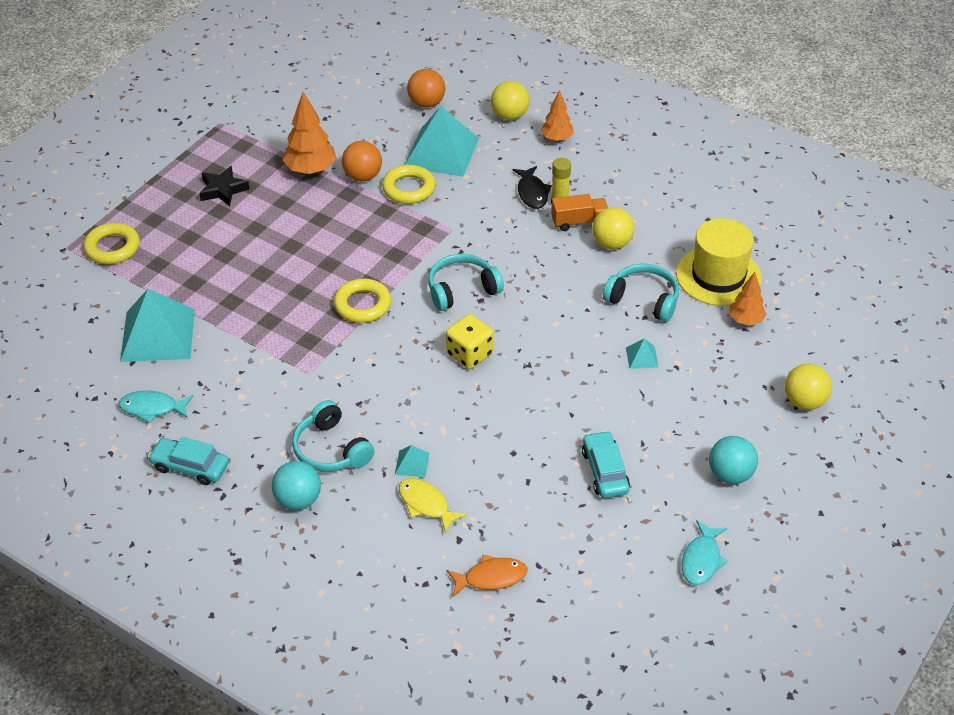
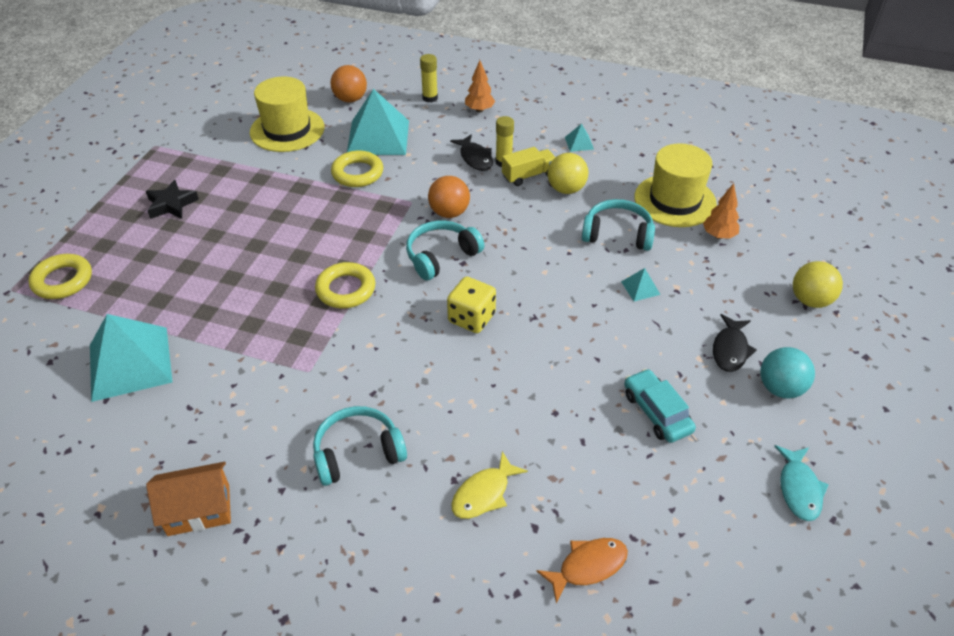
camera: 15 degrees left, 0 degrees up
(152, 408) = (139, 448): turquoise fish -> none
(190, 467) = (198, 510): turquoise car -> orange house
(298, 500) = (337, 522): turquoise ball -> none
(311, 170) = (256, 172): orange tree -> none
(331, 450) = (357, 452): turquoise headphones -> turquoise headphones turned 120 degrees clockwise
(352, 128) = (287, 130): none -> yellow hat
(363, 176) = (309, 169): orange ball -> orange ball (449, 213)
(412, 463) = (452, 449): turquoise pyramid -> turquoise pyramid (579, 143)
(426, 504) = (484, 493): yellow fish -> yellow fish turned 75 degrees counterclockwise
(509, 115) = (430, 98): yellow ball -> yellow glue stick
(579, 222) = (528, 175): orange truck -> yellow truck
(701, 431) = (730, 349): none -> black fish

